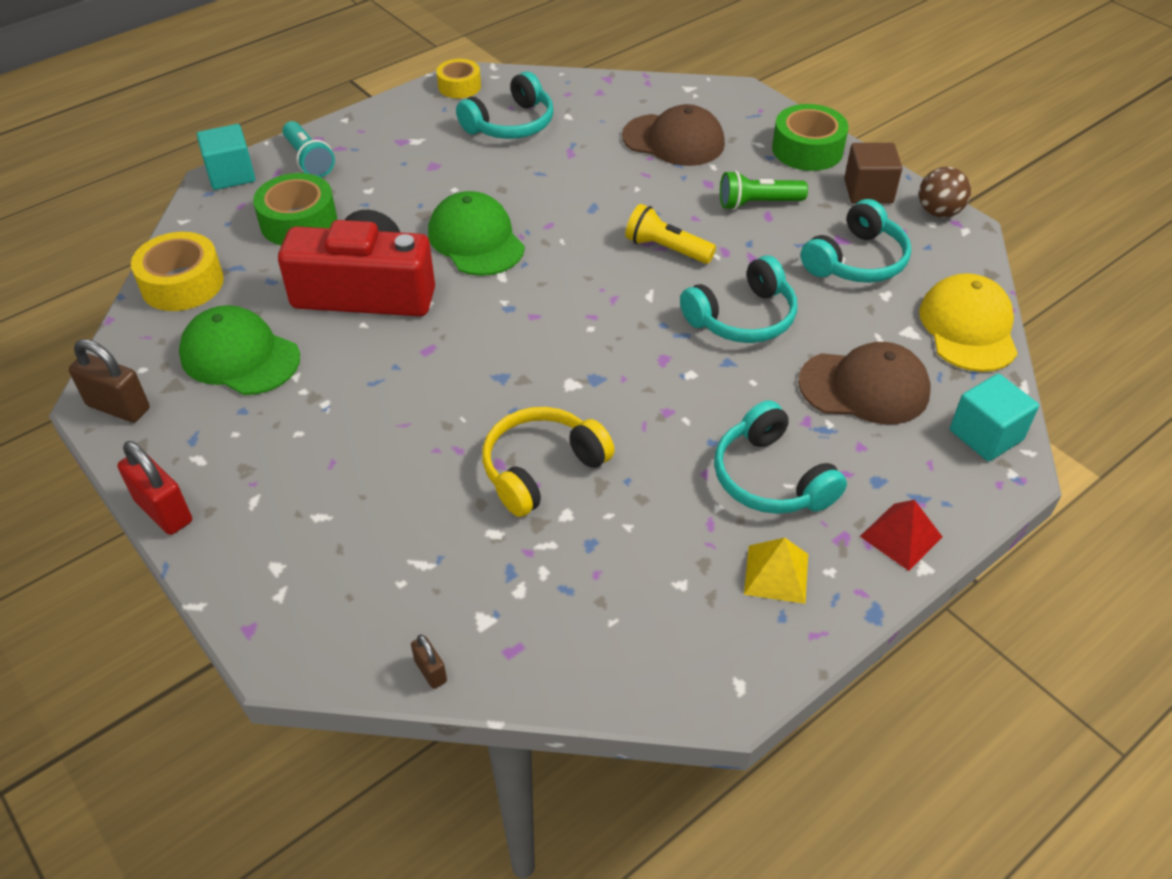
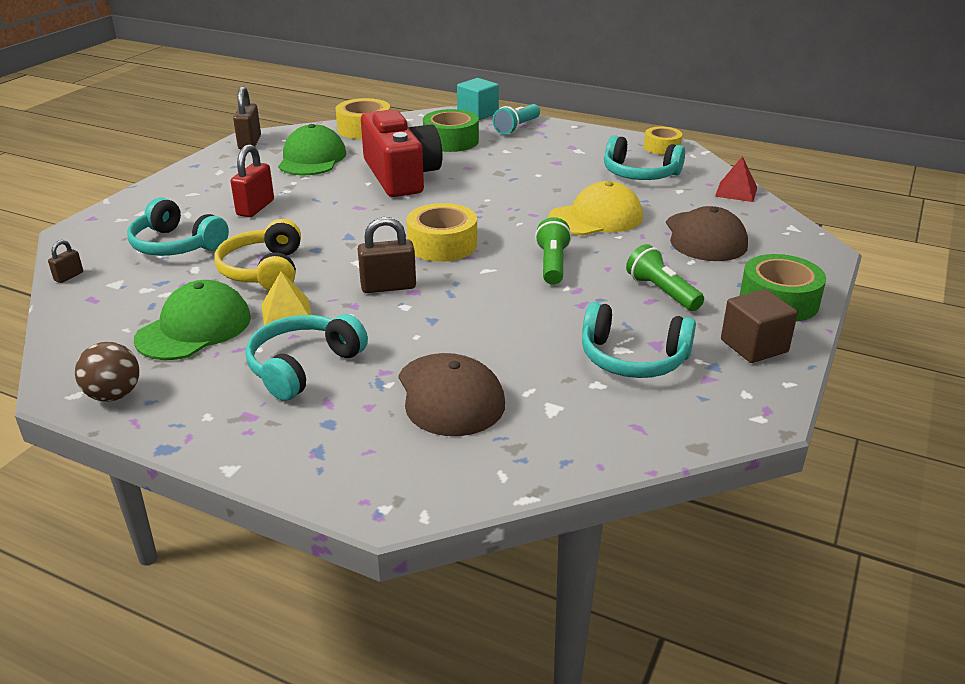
camera: 65 degrees right, 15 degrees down
(164, 511) = (174, 174): red padlock -> red padlock (255, 208)
(476, 240) = (488, 194): green cap -> green cap (194, 328)
(541, 469) = (264, 271): yellow headphones -> yellow headphones turned 120 degrees counterclockwise
(573, 309) = (442, 244): none -> yellow tape
(642, 375) = (388, 287): none -> brown padlock
(666, 249) = (552, 264): yellow flashlight -> green flashlight
(742, 318) = (494, 315): turquoise headphones -> turquoise headphones (176, 245)
(776, 574) = (195, 389): yellow pyramid -> yellow pyramid (287, 313)
(901, 536) = (263, 448): red pyramid -> red pyramid (736, 191)
(938, 212) = (771, 395): brown ball -> brown ball (114, 395)
(968, 328) = (592, 445): yellow cap -> yellow cap (596, 218)
(986, 435) = (431, 481): turquoise cube -> none

